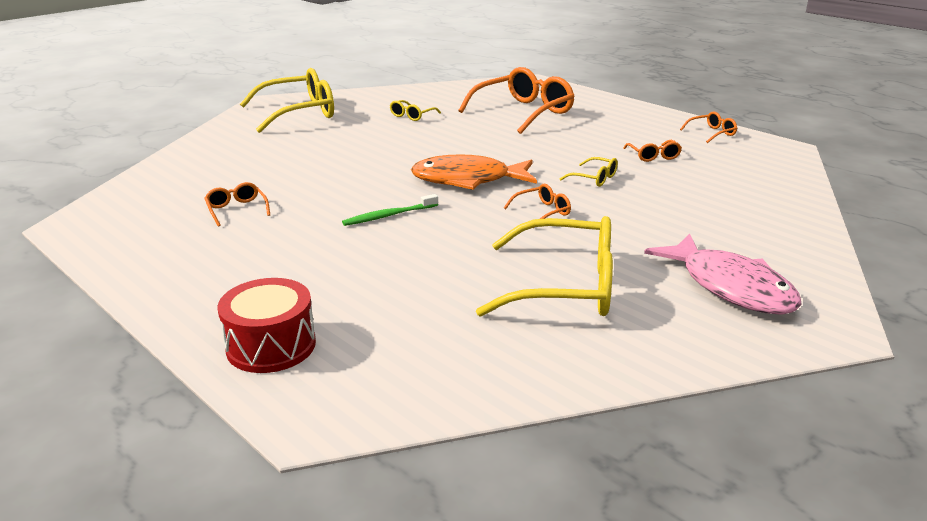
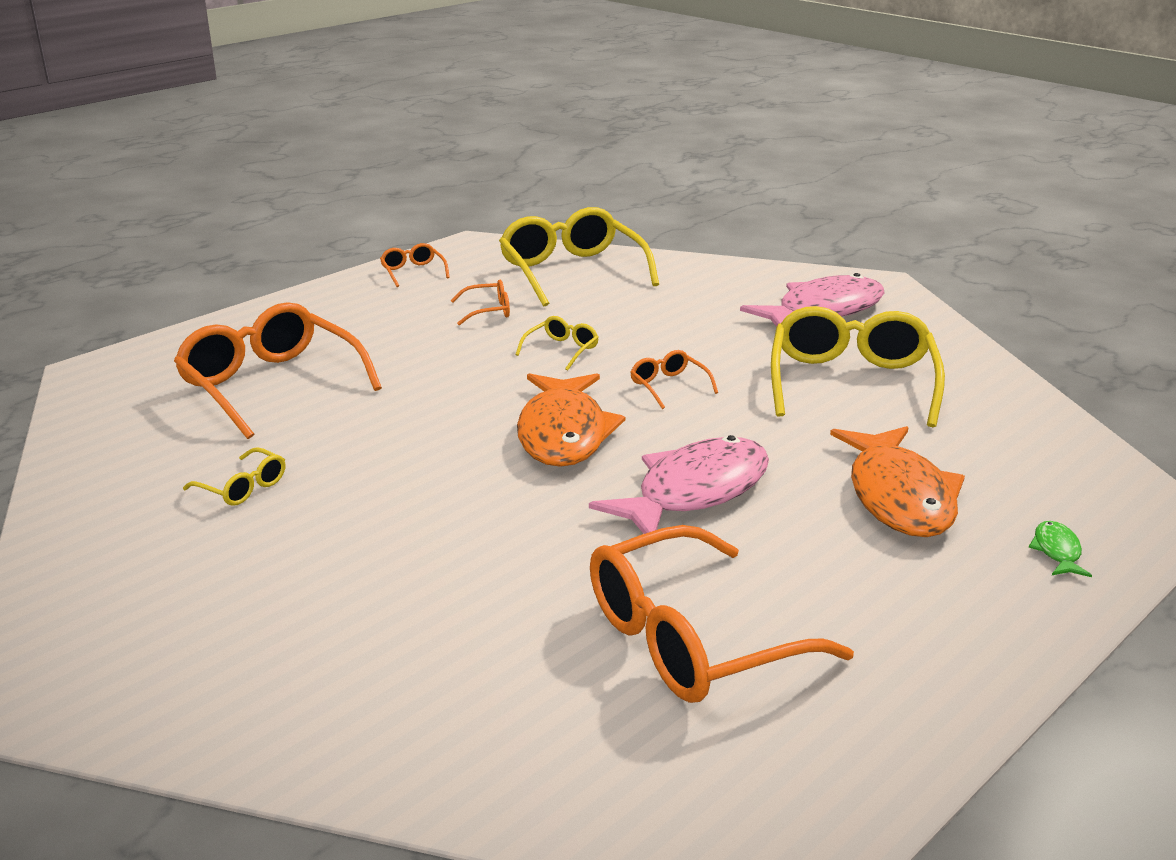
camera: 90 degrees left, 0 degrees up
(236, 210) = (691, 639): orange glasses -> orange glasses, size x2.24
(271, 346) = (1057, 551): red drum -> green fish
(299, 113) = (156, 631): yellow glasses -> yellow glasses (572, 272)
(368, 287) = (899, 496): none -> orange fish
(388, 216) = (694, 492): green toothbrush -> pink fish

